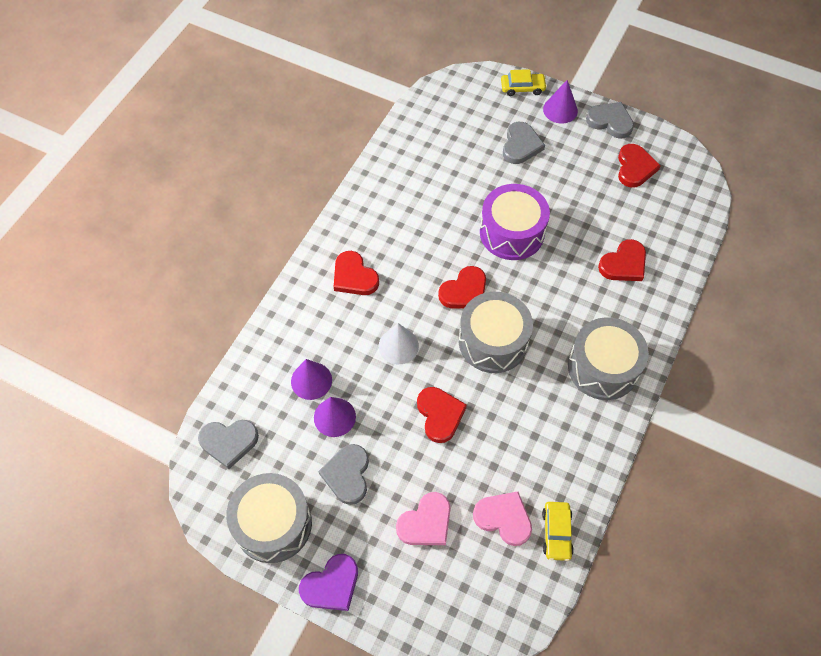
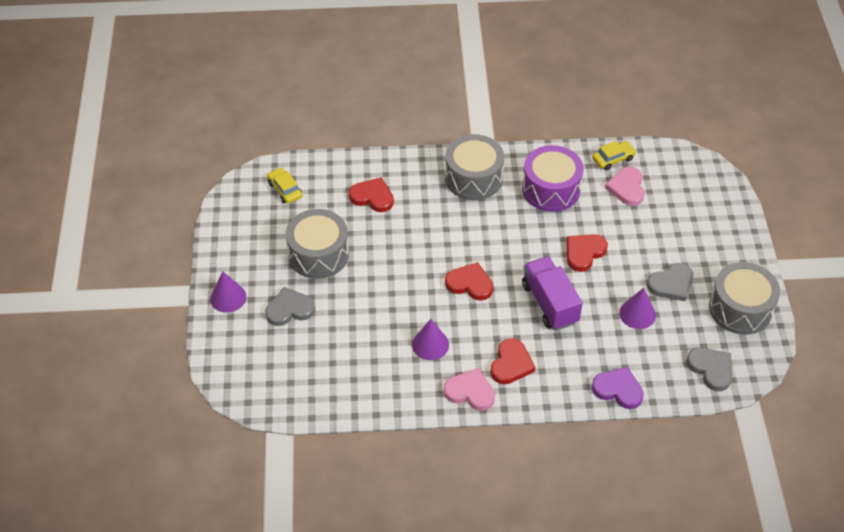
camera: 120 degrees left, 10 degrees down
(311, 380) = (622, 344): purple cone -> purple cone (430, 344)
(331, 585) = (747, 256): purple heart -> purple heart (618, 389)
(398, 346) = (550, 303): white cone -> purple truck
(426, 522) = (664, 226): pink heart -> pink heart (470, 392)
(493, 341) = (500, 247): grey drum -> grey drum (318, 254)
(512, 232) = (390, 277): purple drum -> purple drum (551, 189)
(522, 88) = (216, 337): yellow car -> yellow car (285, 190)
(610, 121) = (221, 257): grey heart -> none
(635, 168) = (266, 223): red heart -> none

